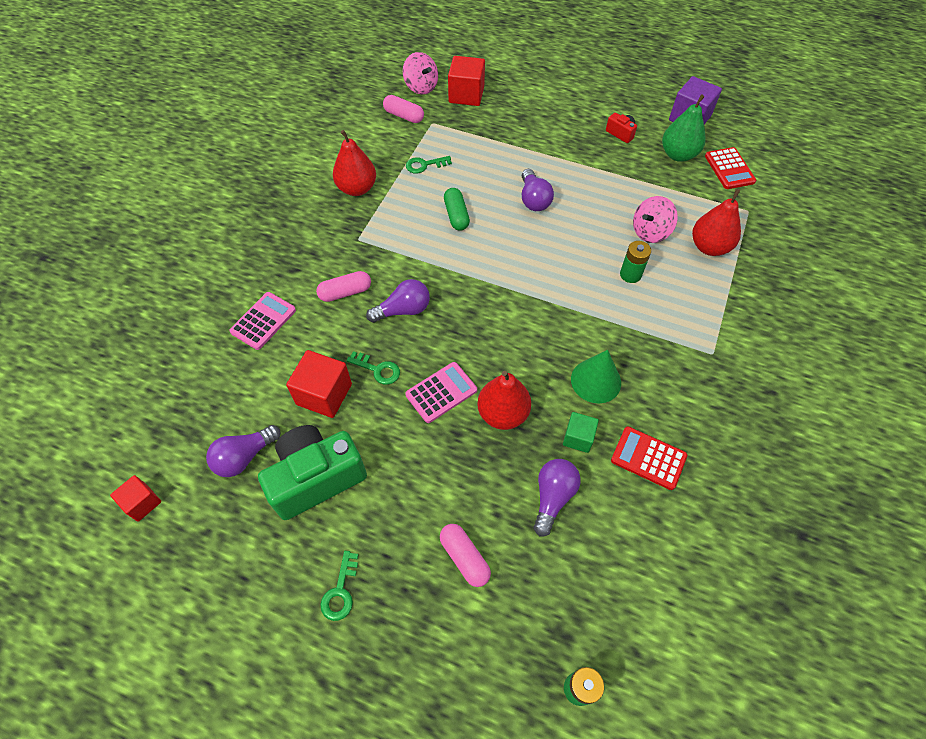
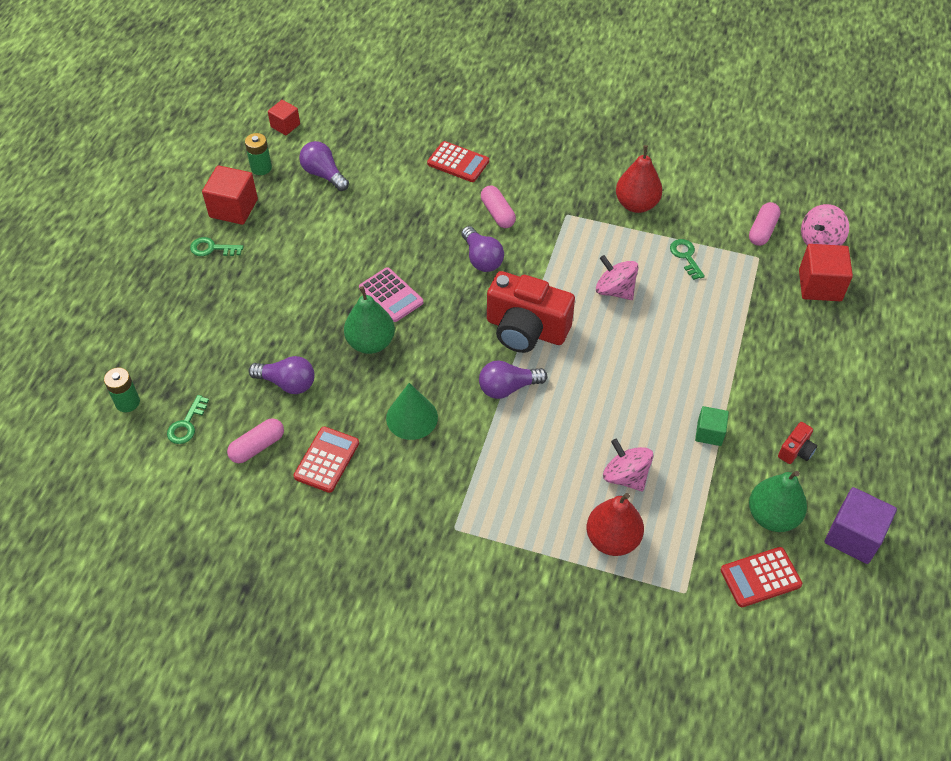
camera: 85 degrees right, 5 degrees down
(263, 321) = (458, 162): pink calculator -> red calculator
(316, 478) = (305, 221): green camera -> none
(324, 394) = (384, 214): red cube -> red cube (233, 208)
(377, 369) = (412, 247): green key -> green key (186, 424)
(456, 215) = (615, 290): green capsule -> pink spinning top
(464, 557) = (235, 323): pink capsule -> pink capsule (257, 446)
(495, 283) = (526, 330): none -> red camera
(503, 413) = (371, 343): red pear -> green pear
(534, 199) = (654, 359): purple light bulb -> purple light bulb (507, 388)
(578, 438) = (347, 402): green cube -> green cube (709, 433)
(630, 274) = (556, 453): green battery -> green battery (261, 168)

